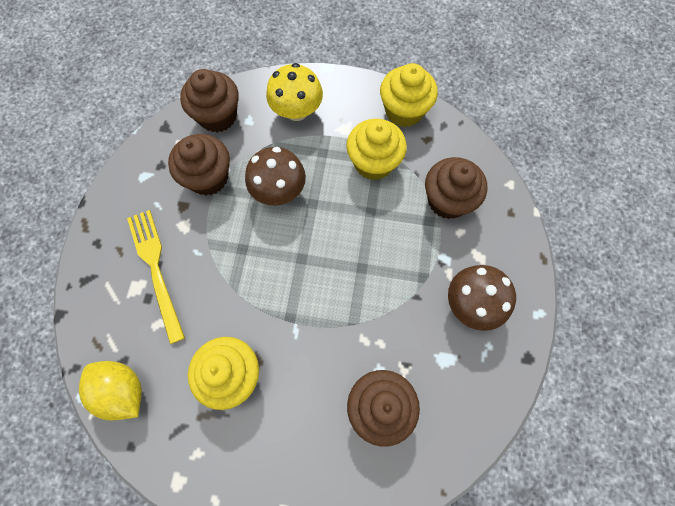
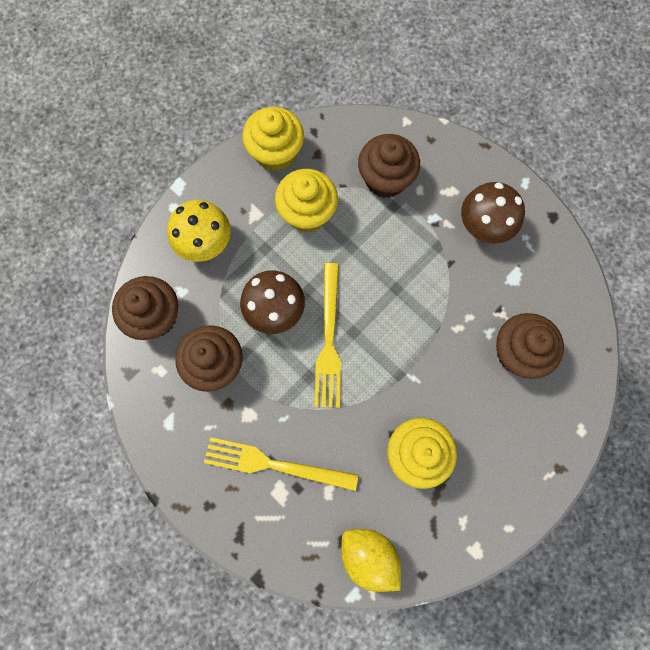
camera: 55 degrees left, 5 degrees up
(122, 390) = (369, 556): yellow lemon -> yellow lemon turned 60 degrees clockwise
(282, 244) = (329, 340): none -> yellow fork

